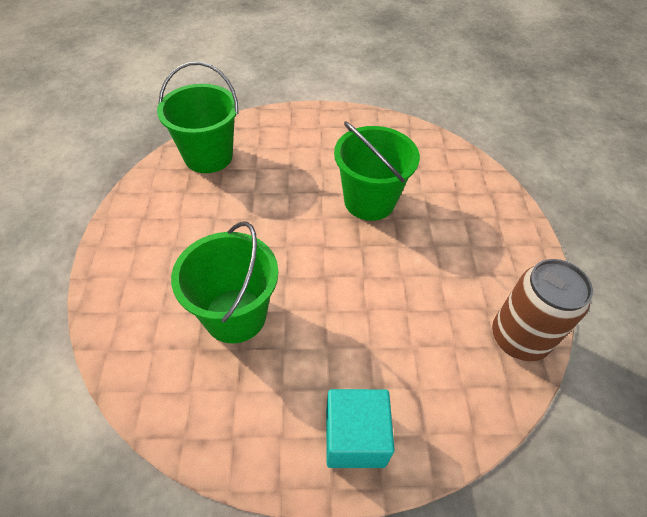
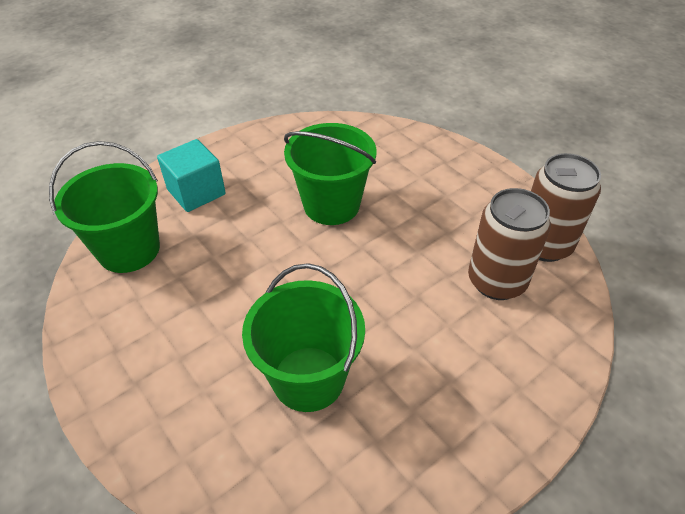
camera: 35 degrees left, 5 degrees down
(355, 437) = (506, 404): turquoise cube -> turquoise cube (196, 192)
(444, 340) = (496, 281): none -> brown can

